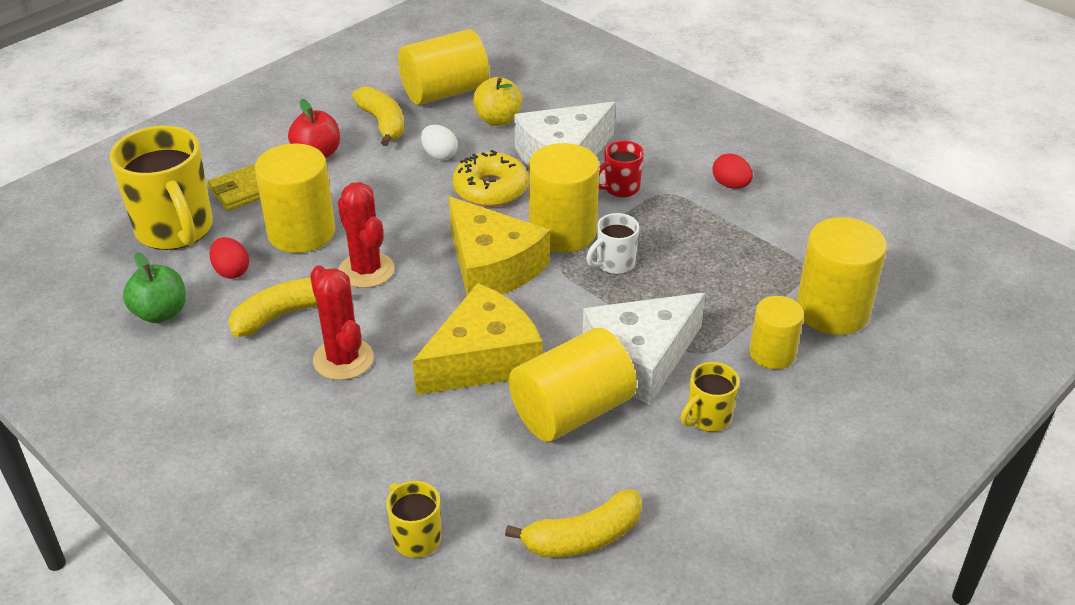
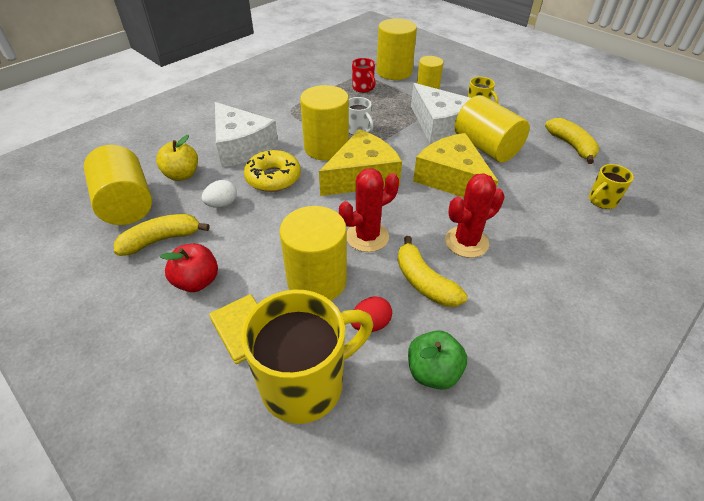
camera: 90 degrees left, 5 degrees up
(620, 188) = (282, 125): red mug -> red mug (363, 88)
(730, 185) = (286, 90): red egg -> none

